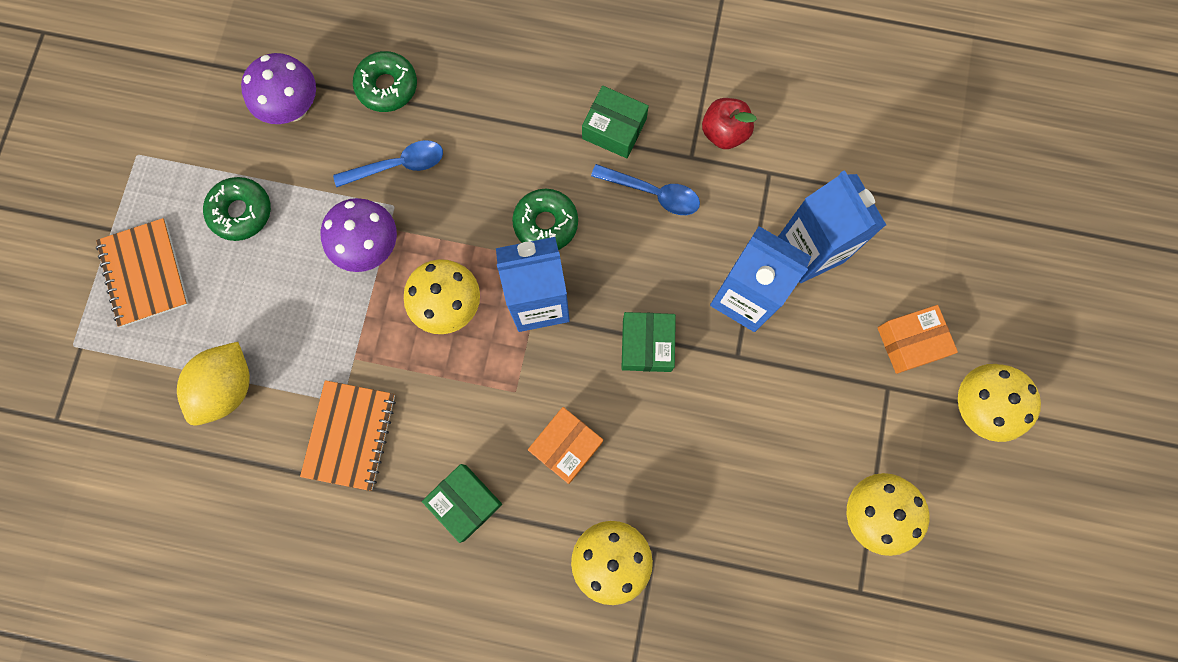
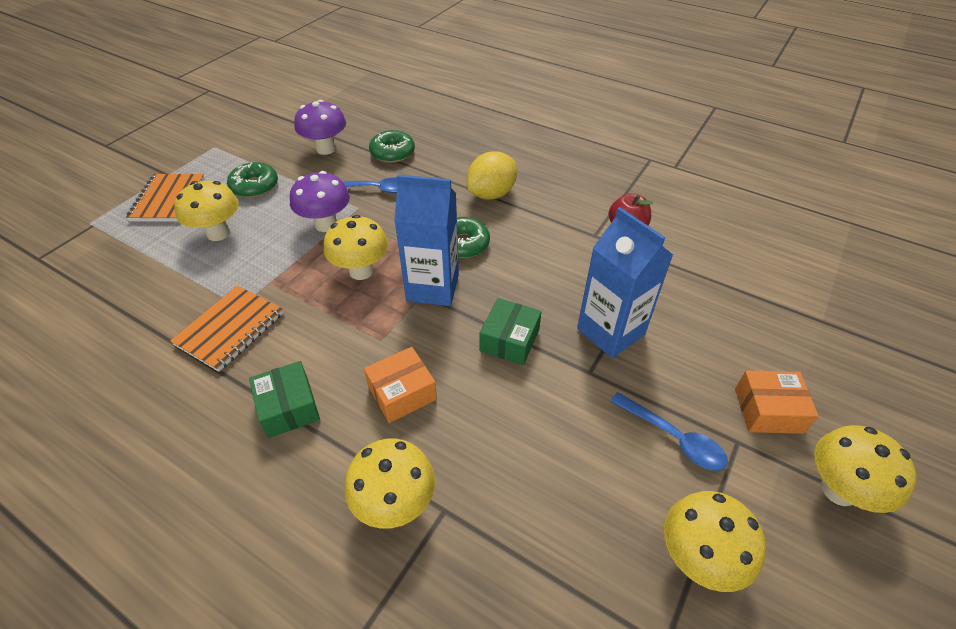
camera: 20 degrees right, 30 degrees down
(227, 388) = (166, 273): yellow lemon -> yellow lemon (491, 194)
(247, 306) = (218, 233): none -> yellow mushroom
(614, 129) = (540, 207): green box -> none
(653, 193) = (556, 247): blue spoon -> blue spoon (673, 438)
(810, 250) = (680, 316): blue carton -> none

